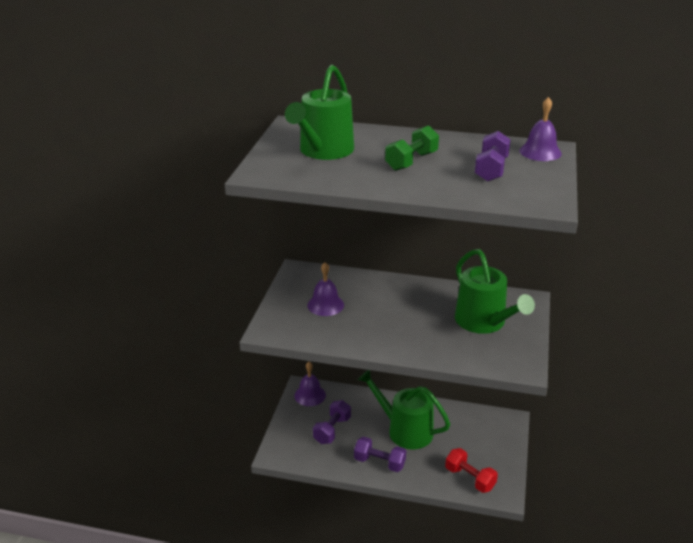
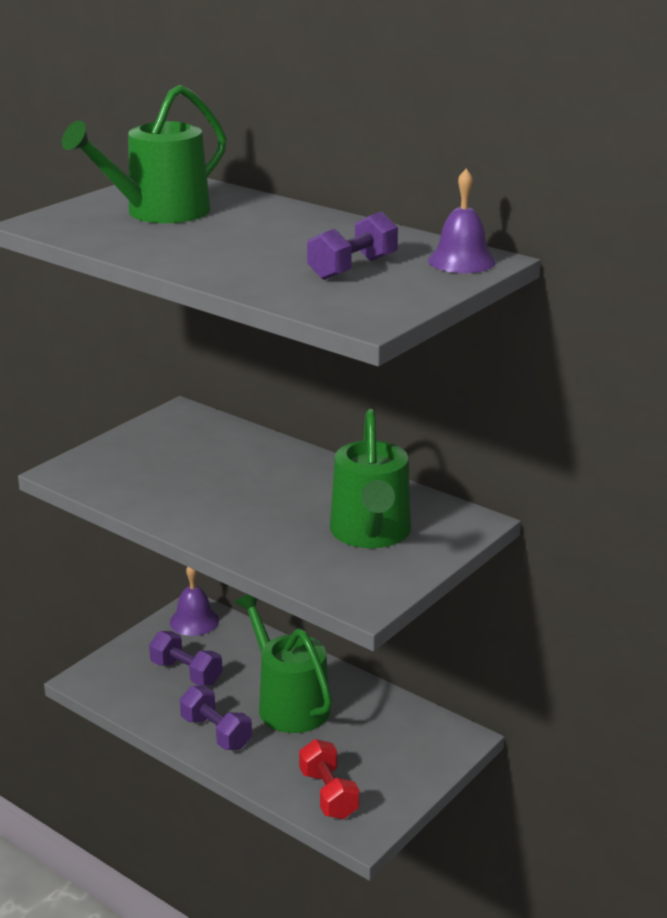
camera: 25 degrees right, 5 degrees down
(325, 305) = (171, 460): purple bell -> none
(332, 430) = (186, 673): purple dumbbell -> purple dumbbell turned 75 degrees clockwise
(411, 161) = (256, 241): green dumbbell -> none

